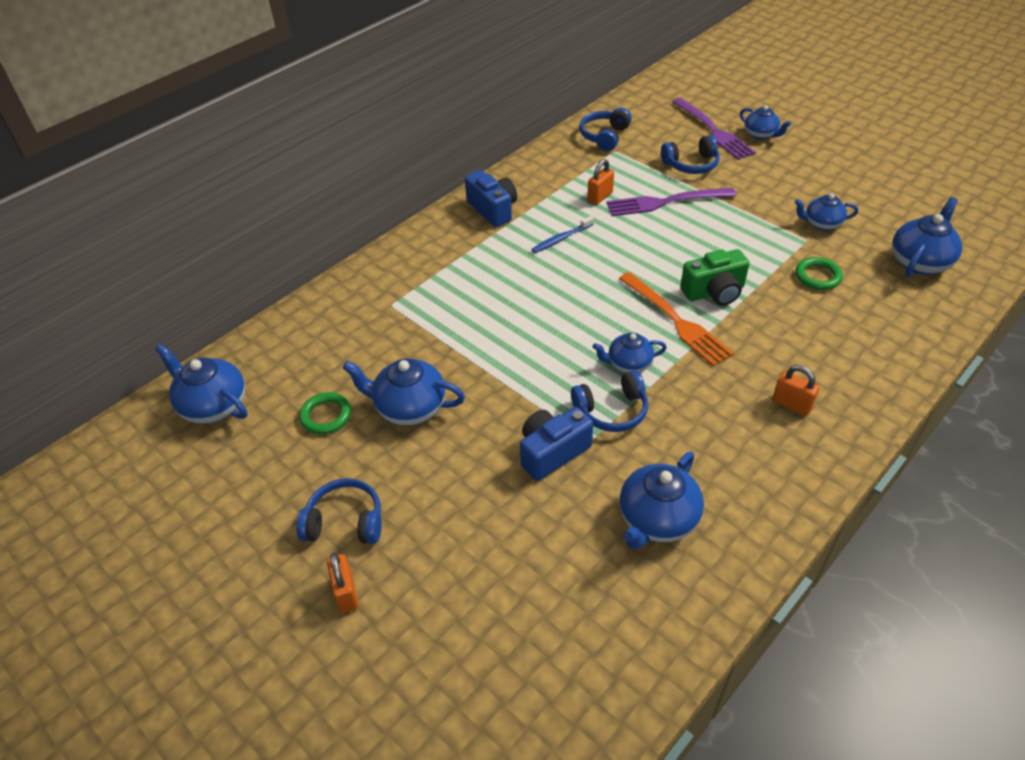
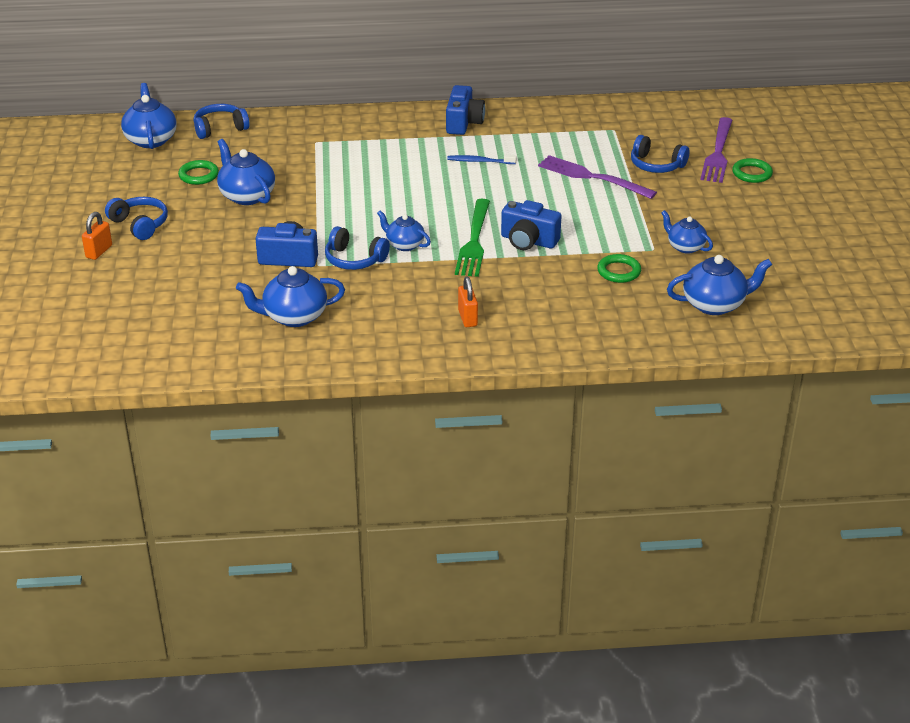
camera: 40 degrees right, 10 degrees down
(600, 197) = (550, 151): orange padlock -> none
(604, 136) = (623, 117): blue headphones -> blue headphones (220, 128)
(676, 321) = (474, 241): orange fork -> green fork
(714, 292) = (528, 241): green camera -> blue camera
(760, 135) = (752, 173): blue teapot -> green ring

